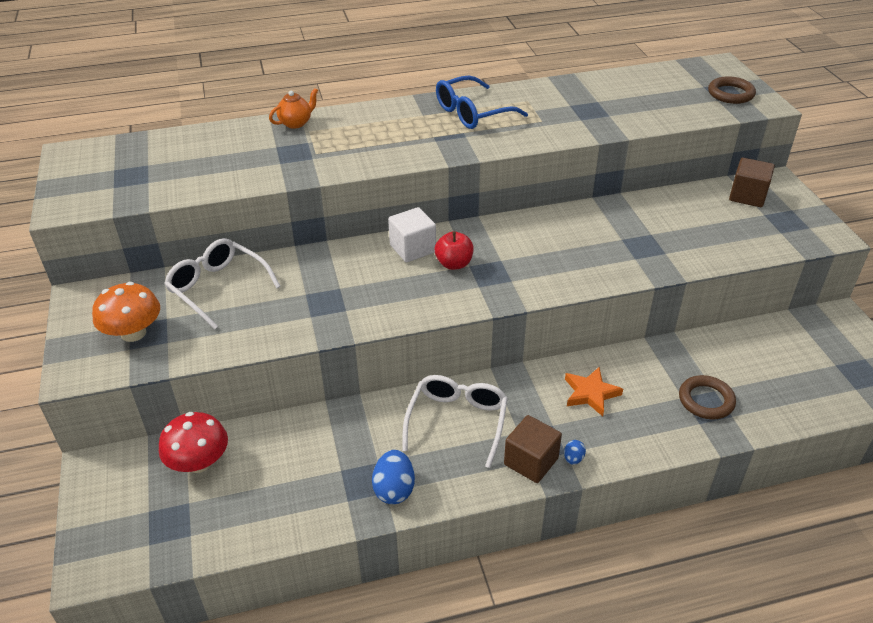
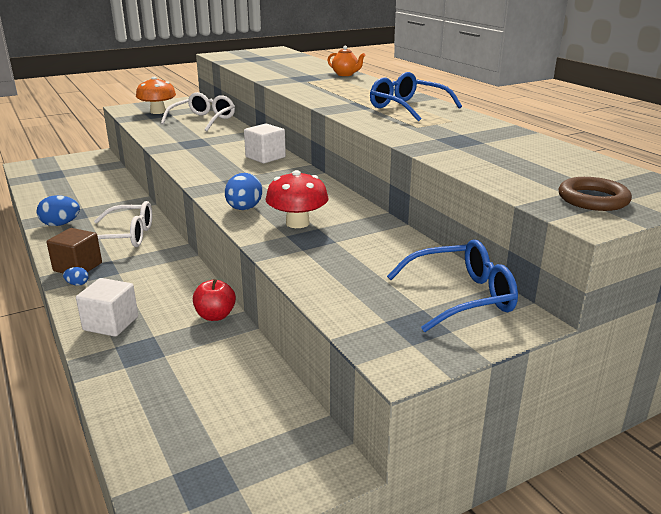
camera: 75 degrees right, 15 degrees down
(199, 462) = (96, 174): red mushroom -> red mushroom (297, 223)
(454, 264) = (249, 170): red apple -> red apple (215, 316)
(568, 277) = (244, 209): none -> blue egg
(590, 393) = (157, 287): orange star -> none
(659, 427) = (111, 323): none -> white cube
(706, 400) = (148, 350): brown ring -> none
(747, 196) = (460, 297): brown cube -> blue glasses

